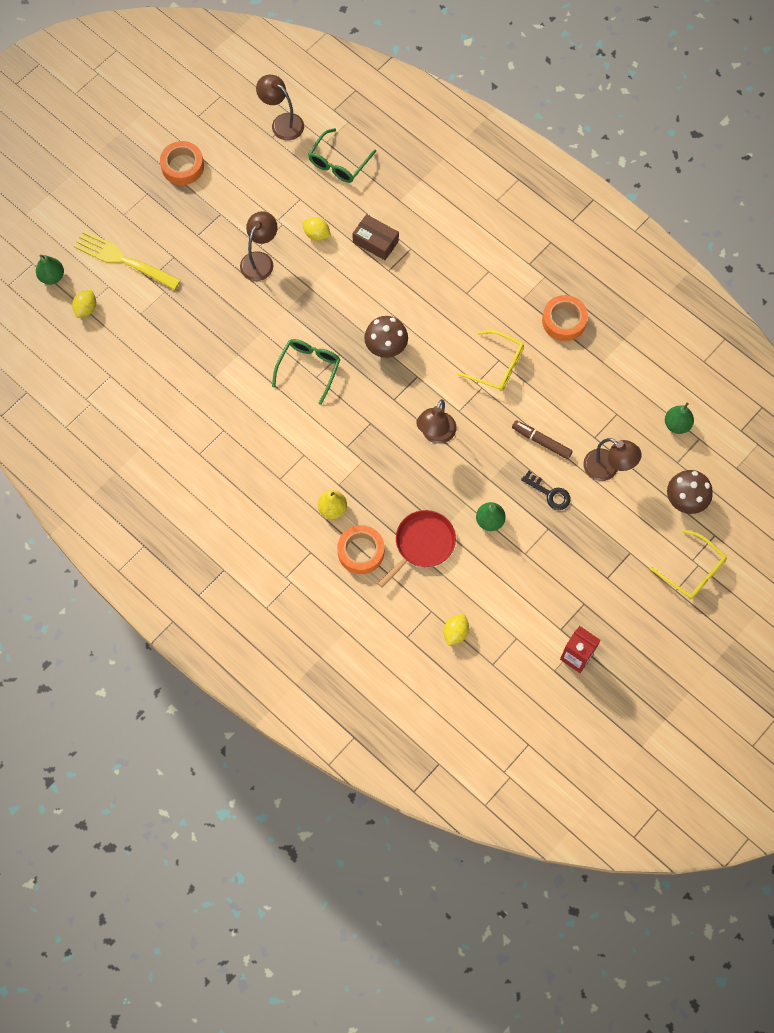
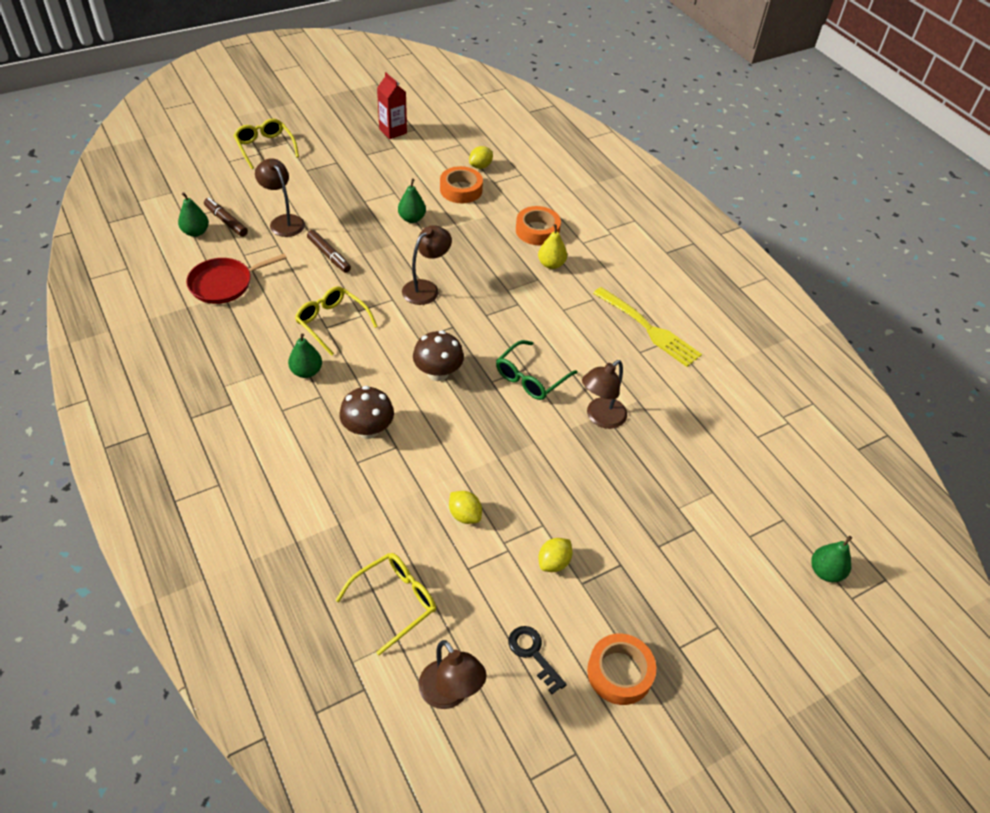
camera: 165 degrees left, 20 degrees down
(86, 309) = (781, 518): yellow lemon -> yellow lemon (554, 562)
(124, 260) = (726, 563): yellow fork -> yellow fork (648, 328)
(260, 260) = (547, 506): brown lamp -> brown lamp (600, 418)
(338, 163) = (394, 601): green glasses -> yellow glasses
(375, 242) = (395, 483): brown box -> none
(422, 544) = (480, 221): red pan -> red pan (224, 284)
(490, 311) = (306, 371): none -> green pear
(549, 493) = (347, 221): black key -> black key (533, 654)
(564, 321) = (235, 339): orange tape -> orange tape (461, 190)
(659, 449) = (226, 221): none -> brown marker
(685, 500) = (233, 186): brown mushroom -> brown mushroom (368, 429)

